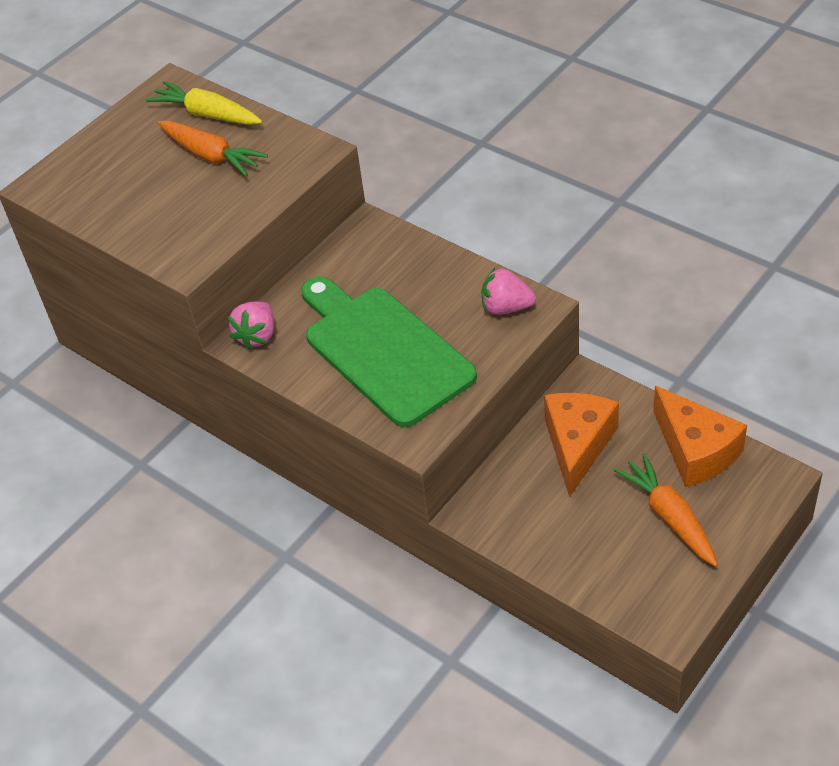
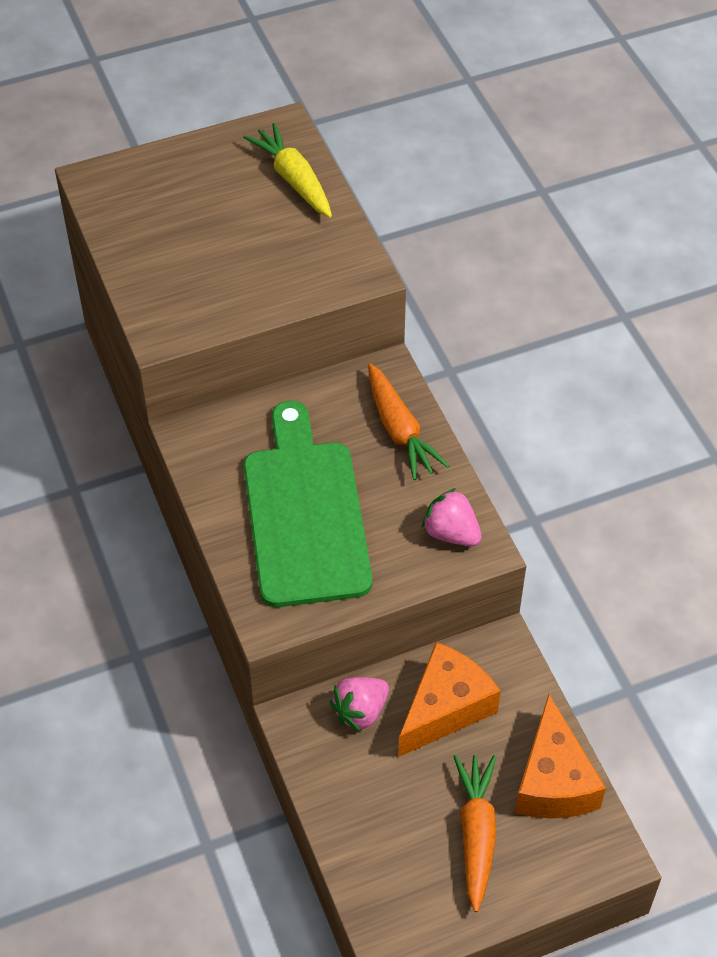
camera: 25 degrees right, 5 degrees up
(211, 155) = (264, 227): orange carrot -> orange carrot (399, 430)
(257, 336) = (204, 434): pink strawberry -> pink strawberry (360, 711)

